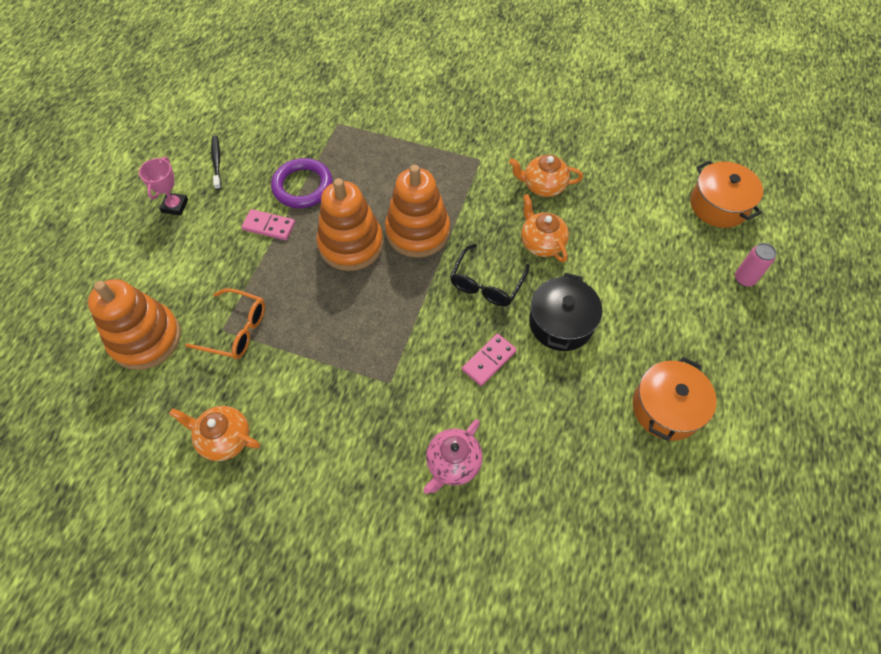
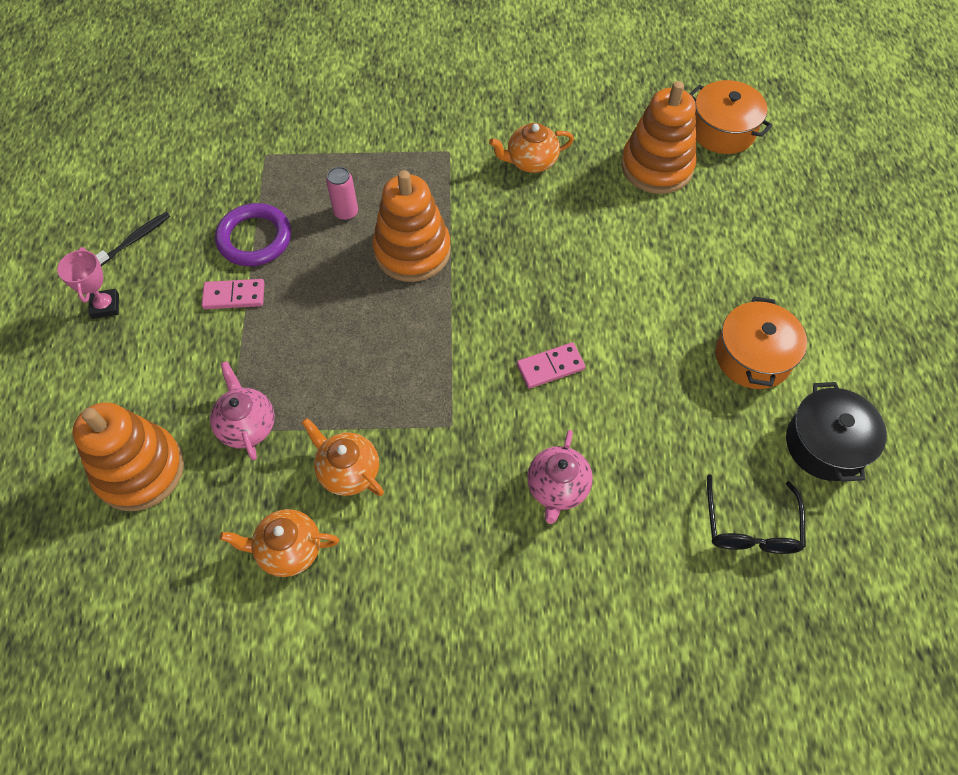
camera: 20 degrees left, 0 degrees up
(217, 162) = (135, 239): black toothbrush -> black toothbrush turned 75 degrees clockwise
(236, 330) = (247, 425): orange glasses -> pink teapot
(351, 244) = (341, 288): orange stacking toy -> orange stacking toy (656, 166)
(486, 283) = (513, 285): black glasses -> black glasses (750, 526)
(489, 360) = (550, 367): pink domino -> pink domino turned 45 degrees clockwise
(541, 243) = (554, 224): orange teapot -> orange teapot (348, 471)
(561, 323) = (610, 303): black pot -> black pot (825, 444)
(744, 279) = (777, 200): pink can -> pink can (346, 212)

